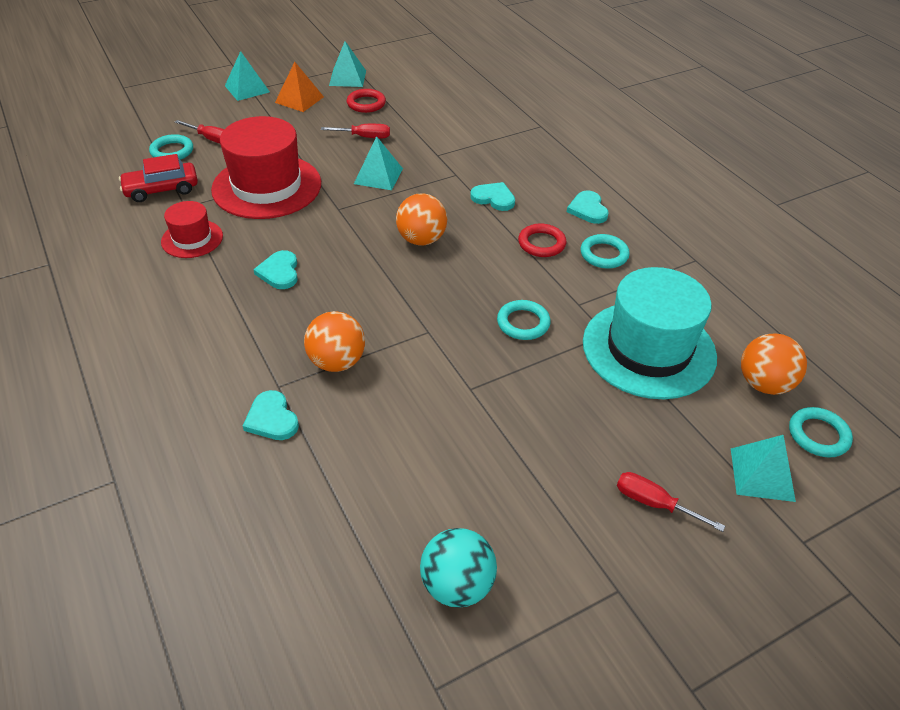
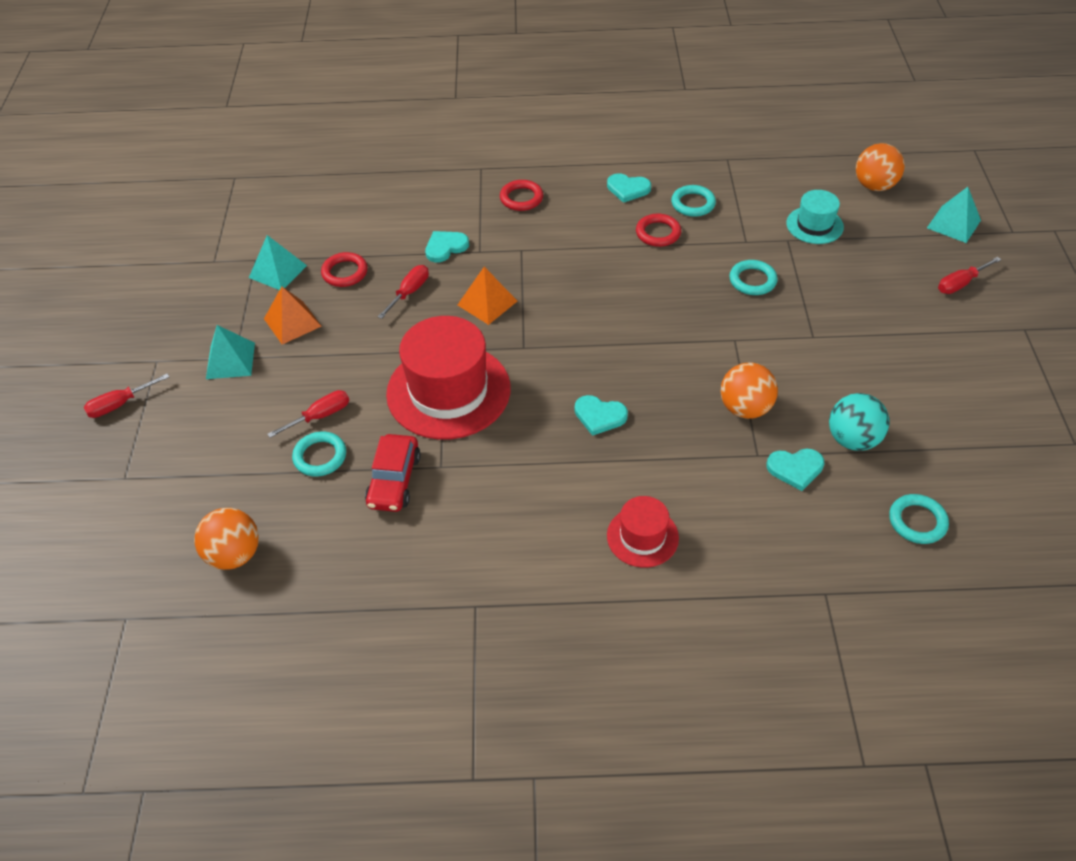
camera: 60 degrees left, 5 degrees up
(186, 65) = (120, 404): none -> red screwdriver
(192, 239) = (504, 472): red hat -> red hat (642, 536)
(378, 176) = (487, 303): turquoise pyramid -> orange pyramid
(421, 240) = (608, 304): orange ball -> orange ball (234, 554)
(457, 585) = (998, 406): turquoise ball -> turquoise ball (852, 439)
(494, 198) = (575, 238): turquoise heart -> turquoise heart (445, 247)
(521, 156) = (521, 198): none -> red ring
(648, 349) = (814, 225): turquoise hat -> turquoise hat, size x0.52
(818, 435) = (930, 184): turquoise ring -> turquoise ring (917, 521)

